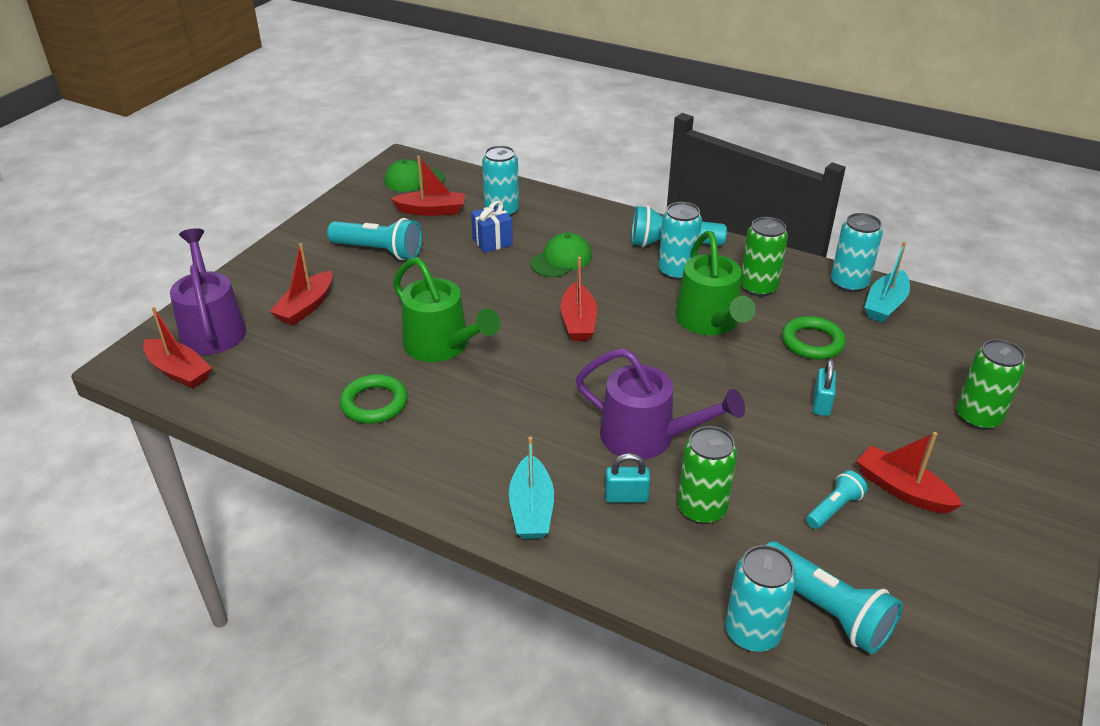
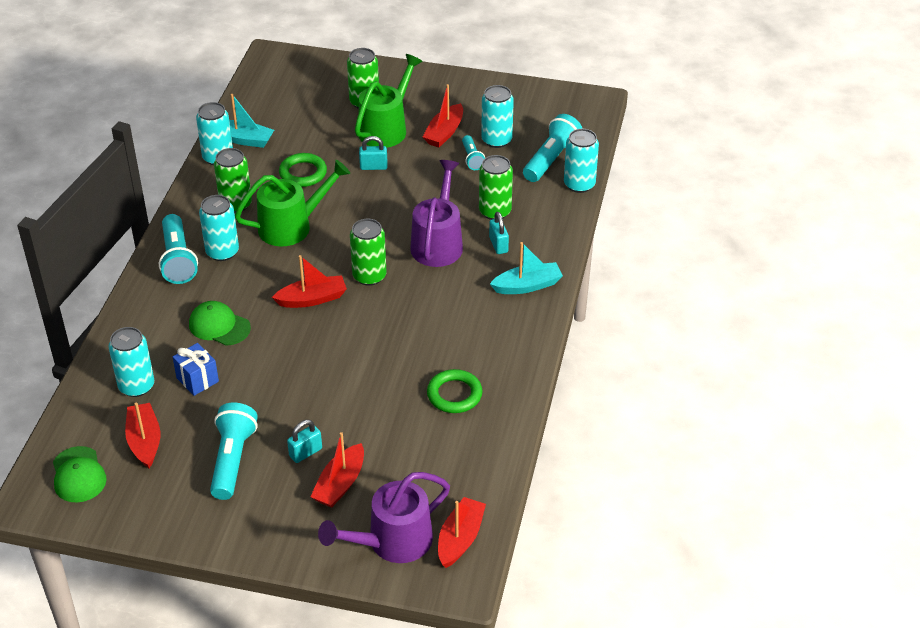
camera: 105 degrees left, 5 degrees up
(306, 307) = (340, 484): red boat -> red boat turned 105 degrees clockwise
(360, 291) = (305, 452): none -> turquoise padlock
(442, 346) = (370, 373): green watering can -> green watering can (386, 128)
(602, 368) = (369, 276): none -> green can
(834, 508) = (472, 158): turquoise flashlight -> turquoise flashlight turned 135 degrees counterclockwise
(882, 548) = (496, 140): none -> turquoise can

